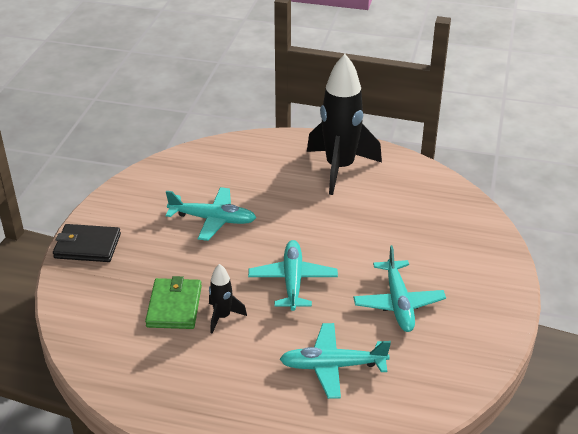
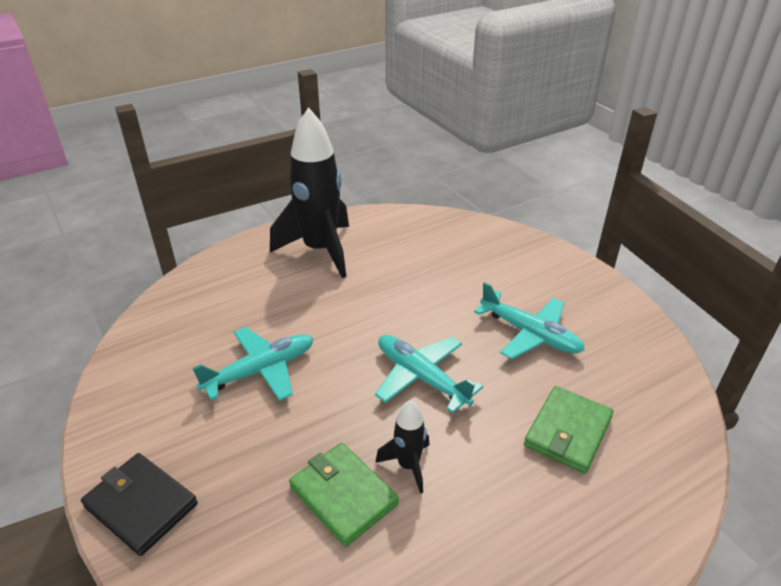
camera: 45 degrees left, 0 degrees up
(87, 246) = (141, 505): black wallet -> black wallet turned 75 degrees clockwise
(333, 366) = (568, 431): turquoise plane -> green wallet

